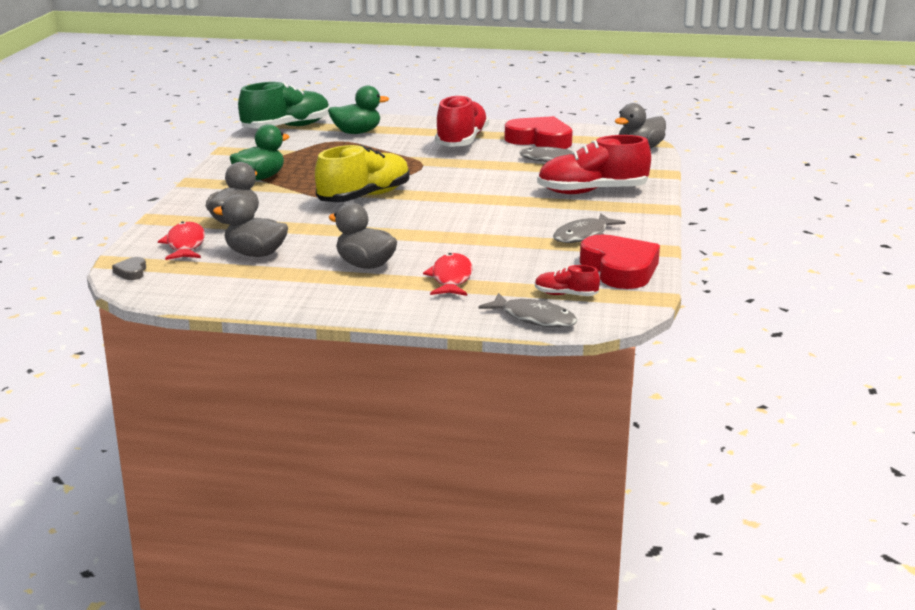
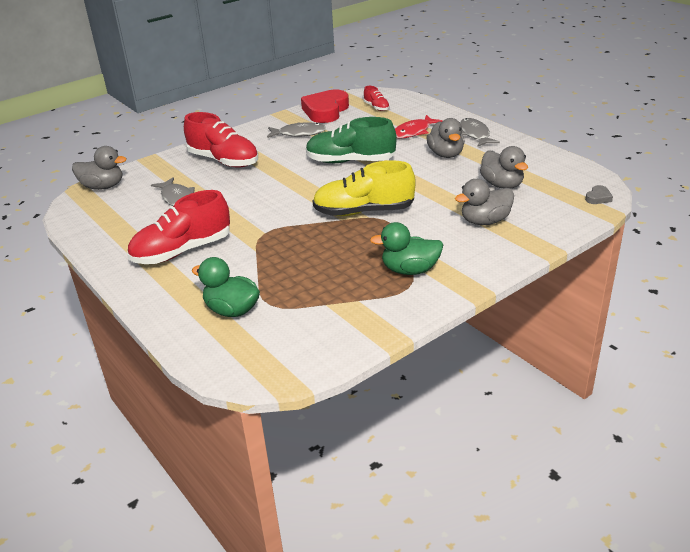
camera: 135 degrees left, 10 degrees up
(185, 244) = (542, 210): red fish -> none
(286, 127) = (276, 359): green shoe -> green shoe (350, 161)
(534, 318) = (411, 102): grey fish -> grey fish (475, 134)
(540, 140) = (130, 226): red heart -> none

